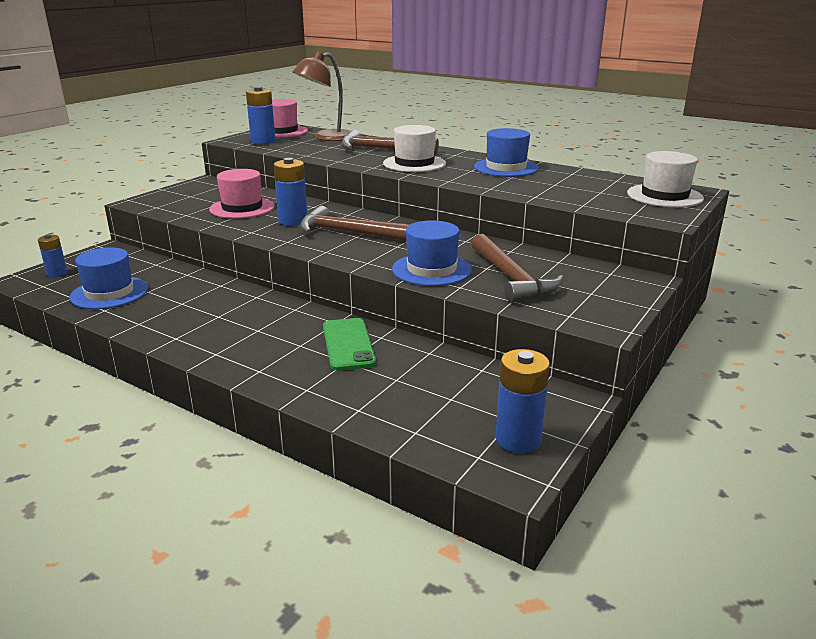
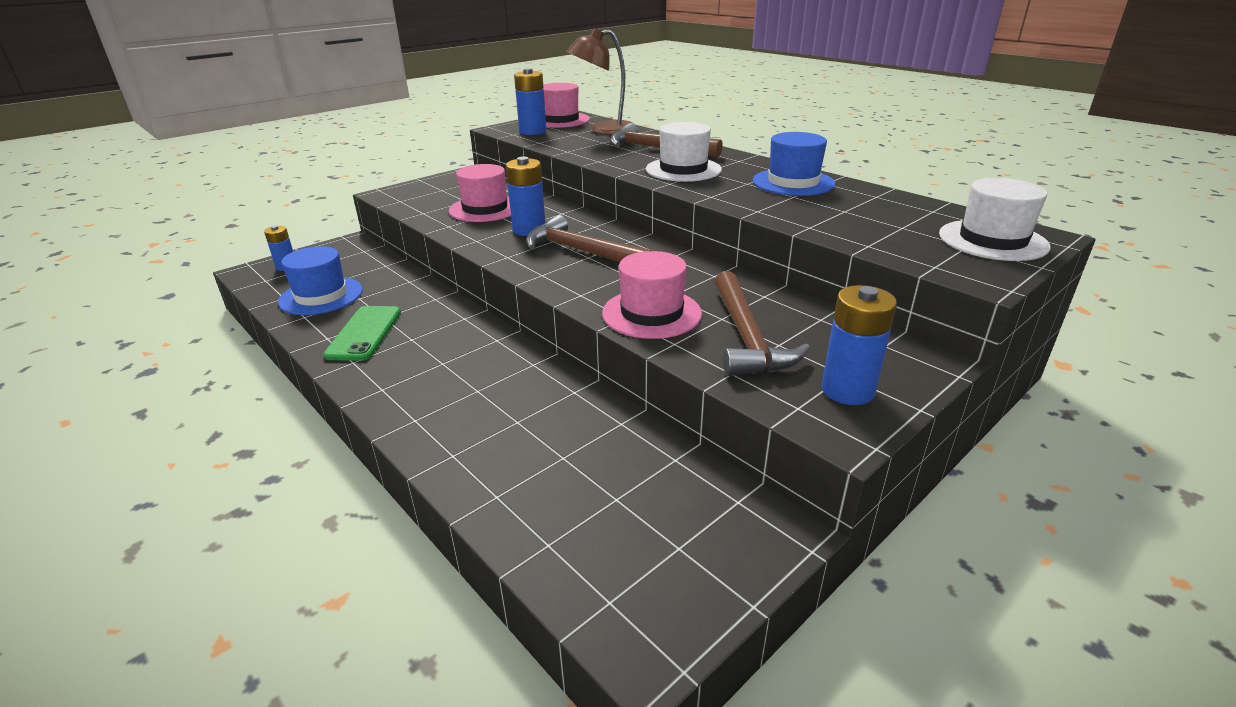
camera: 15 degrees right, 5 degrees up
(348, 344) = (531, 397): green phone -> green phone (364, 333)
(431, 269) = (651, 313): blue hat -> pink hat
(518, 439) = (674, 583): blue battery -> blue battery (847, 390)

